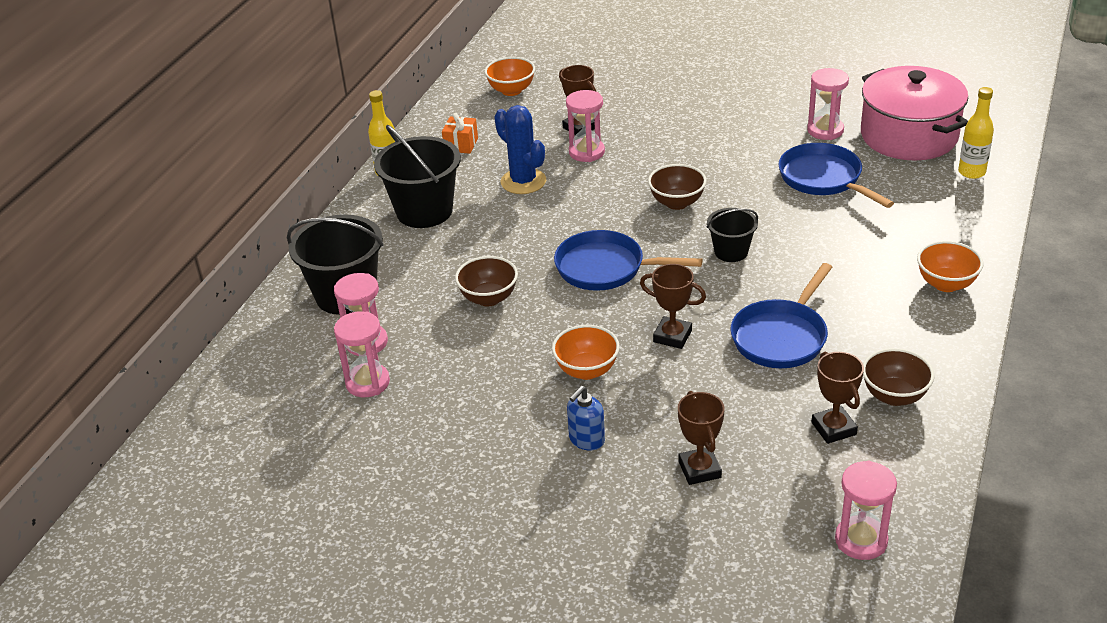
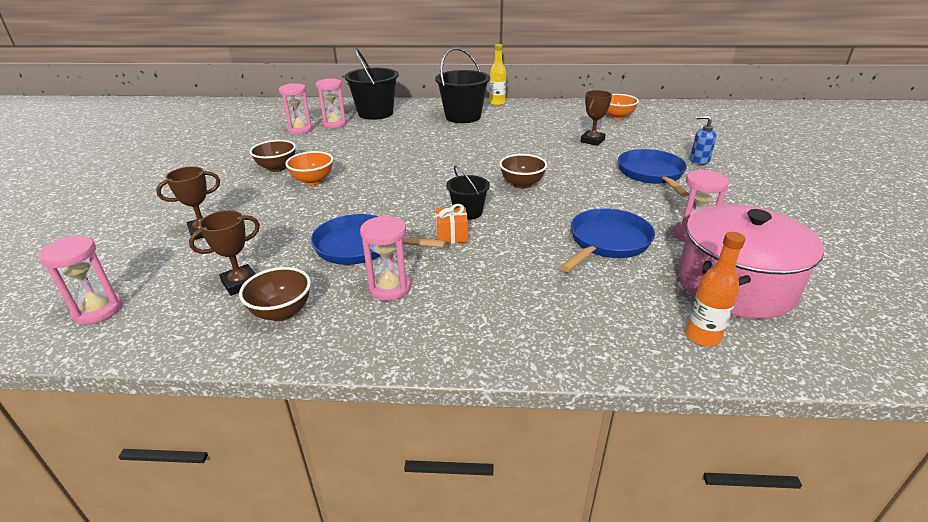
camera: 70 degrees right, 5 degrees down
(461, 145) = (540, 114): orange gift -> orange gift (452, 235)
(489, 298) = (382, 144): brown bowl -> brown bowl (277, 168)
(523, 181) = (512, 135): blue cactus -> none
(586, 152) = (563, 147): pink hourglass -> pink hourglass (389, 288)
(586, 440) = (243, 190): blue soap dispenser -> blue soap dispenser (699, 160)
(606, 268) = (427, 171): blue pan -> blue pan (651, 174)
(672, 336) = (354, 203): brown trophy -> none
(946, 284) = (467, 332): orange bowl -> none
(971, 172) = (702, 336): yellow bottle -> orange bottle

